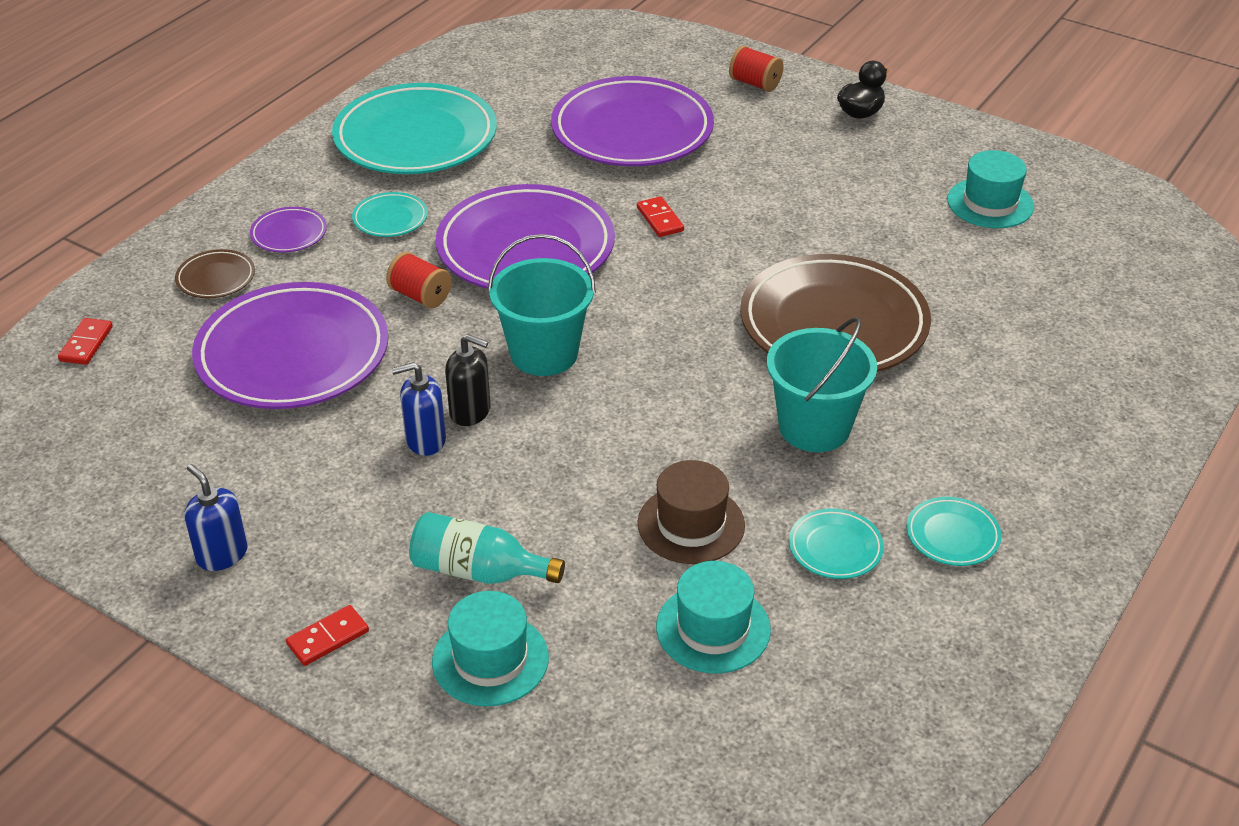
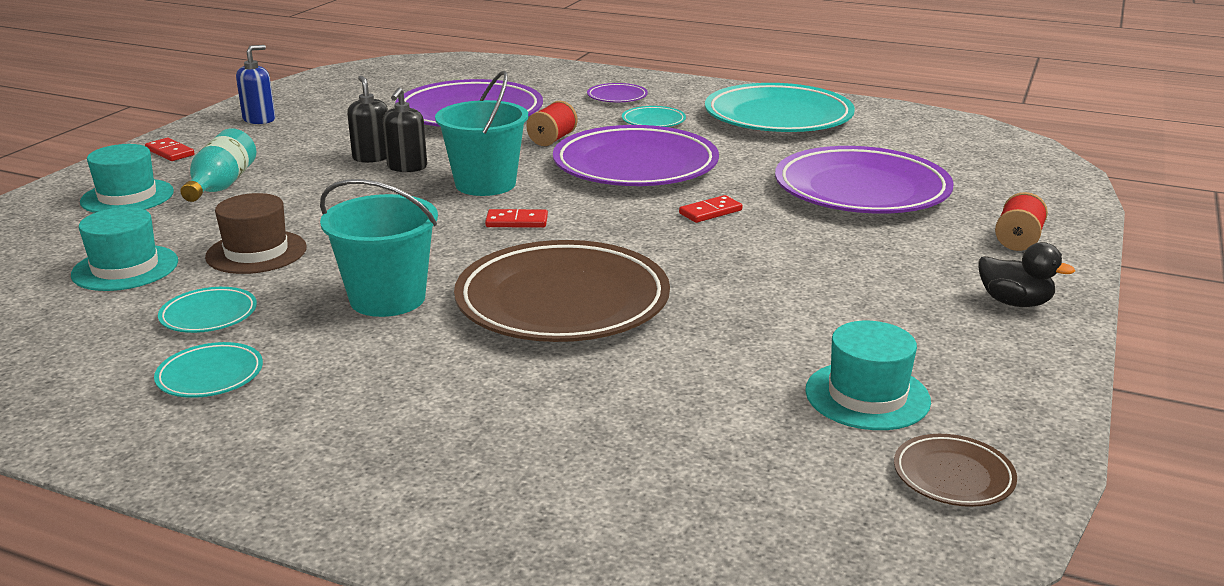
camera: 80 degrees right, 15 degrees down
(86, 344) = (472, 67): red domino -> red domino (516, 222)
(216, 278) = (553, 86): brown plate -> brown plate (953, 476)
(425, 440) = (372, 157): blue soap dispenser -> black soap dispenser

